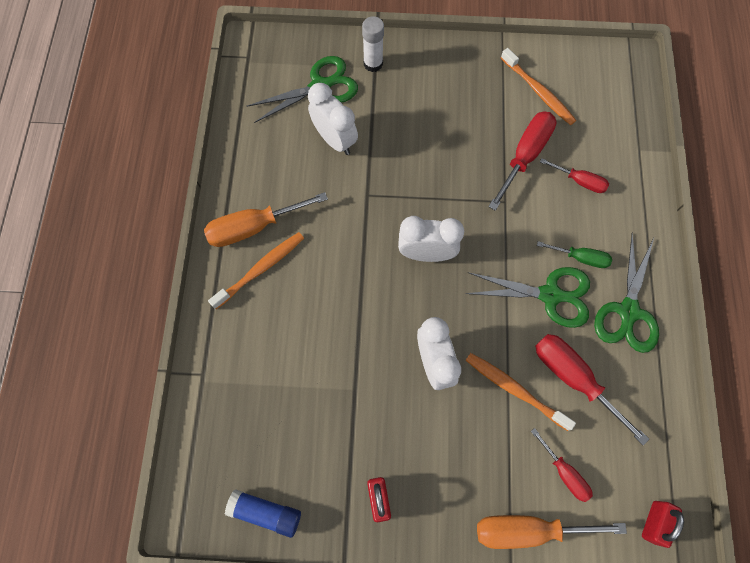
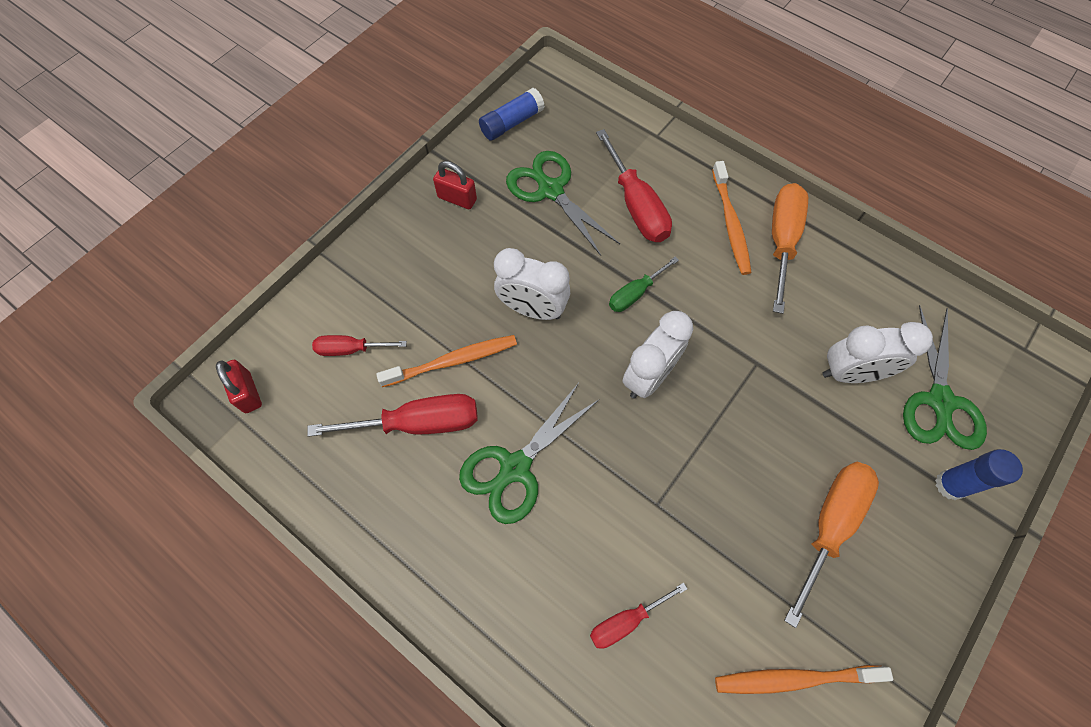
camera: 125 degrees right, 5 degrees down
(373, 63) = (950, 485): white glue stick -> blue glue stick
(524, 156) = (704, 577): red screwdriver -> red screwdriver (636, 205)
(528, 529) = (337, 288): orange screwdriver -> orange screwdriver (829, 525)
(580, 258) = (531, 536): green screwdriver -> green screwdriver (635, 293)
(628, 311) = (435, 538): green scissors -> green scissors (550, 190)

